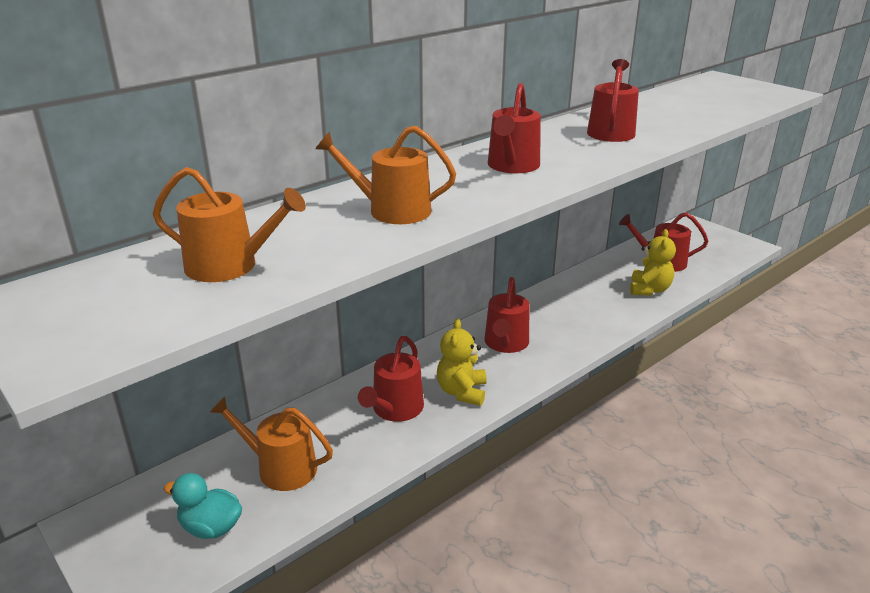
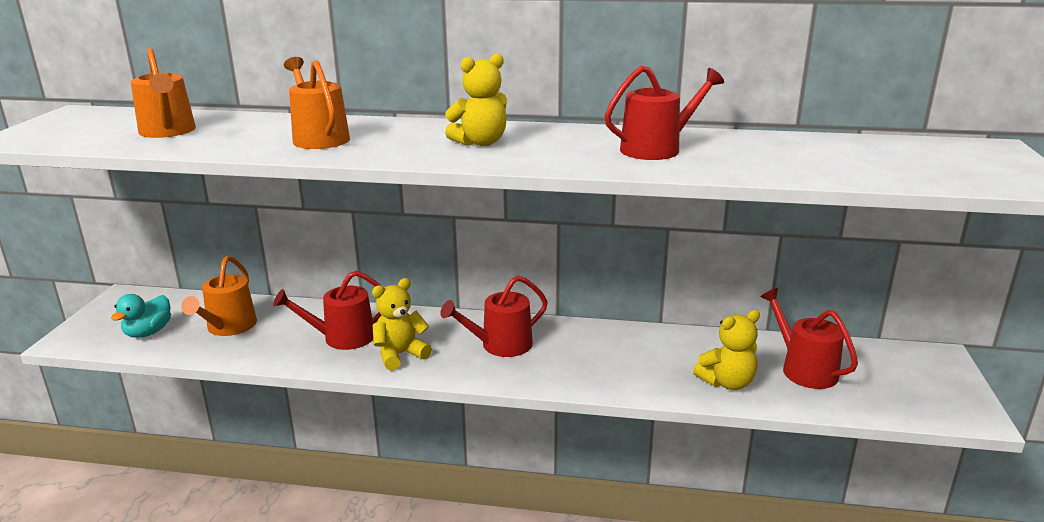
camera: 50 degrees right, 5 degrees down
(211, 527) = (148, 332): turquoise duck -> turquoise duck turned 135 degrees counterclockwise
(280, 468) = (228, 327): orange watering can -> orange watering can turned 150 degrees counterclockwise
(512, 166) = (480, 143): red watering can -> yellow teddy bear

